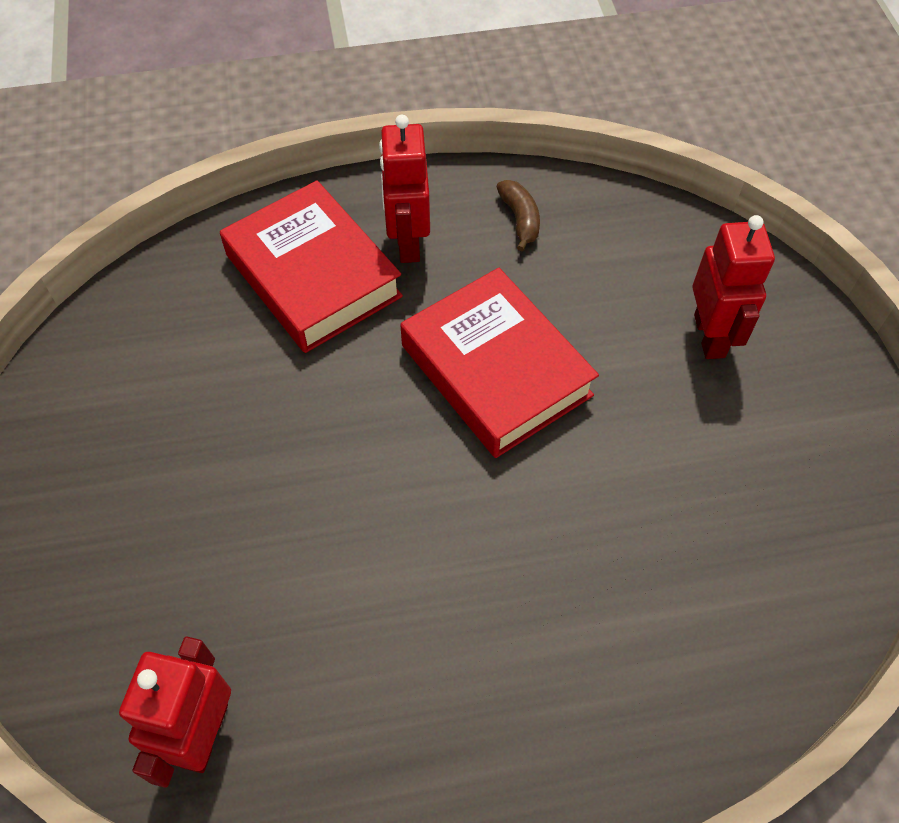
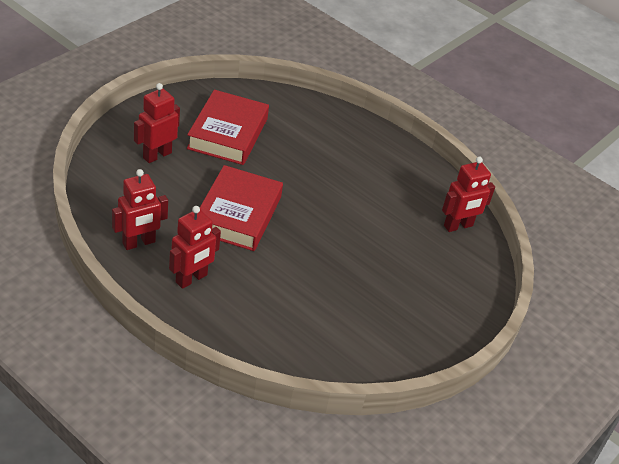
camera: 135 degrees left, 15 degrees down
(313, 275) = (245, 305): red book -> red book (227, 133)
(520, 219) = (139, 243): brown banana -> red robot

